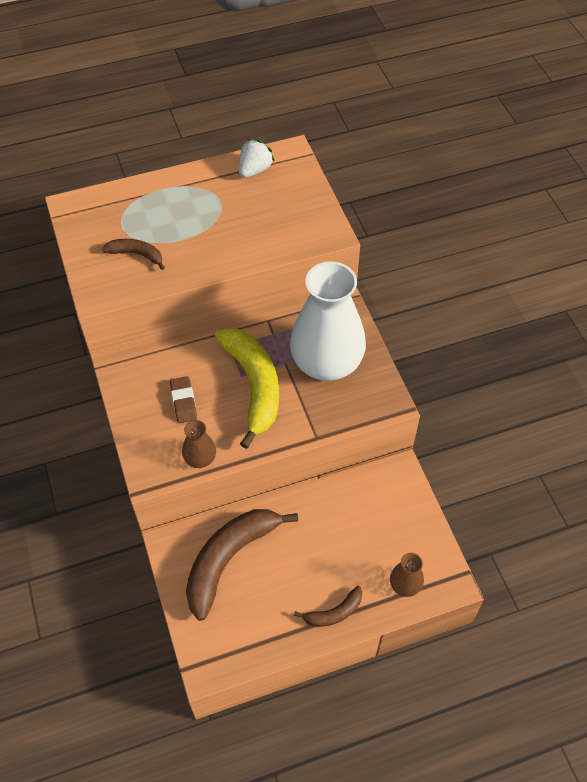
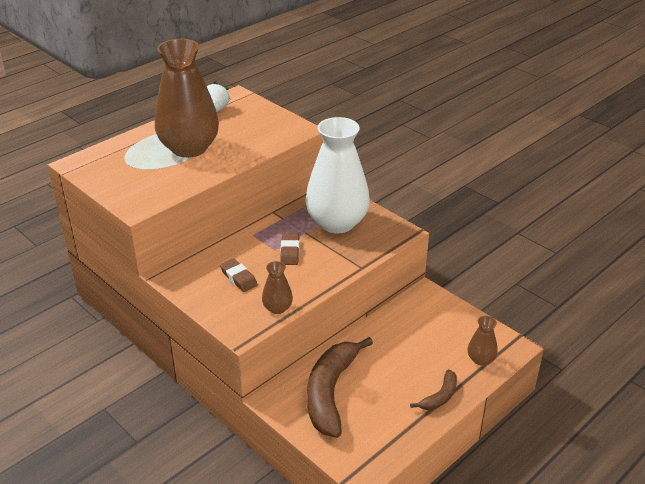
camera: 25 degrees left, 20 degrees down
(137, 254) = (154, 177): brown banana -> none
(195, 223) = (189, 148): none -> brown vase
(254, 386) = (290, 252): yellow banana -> brown eraser

